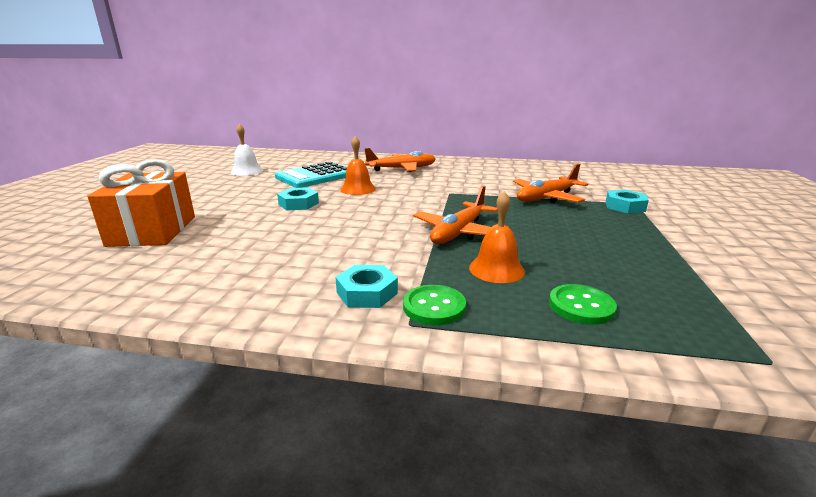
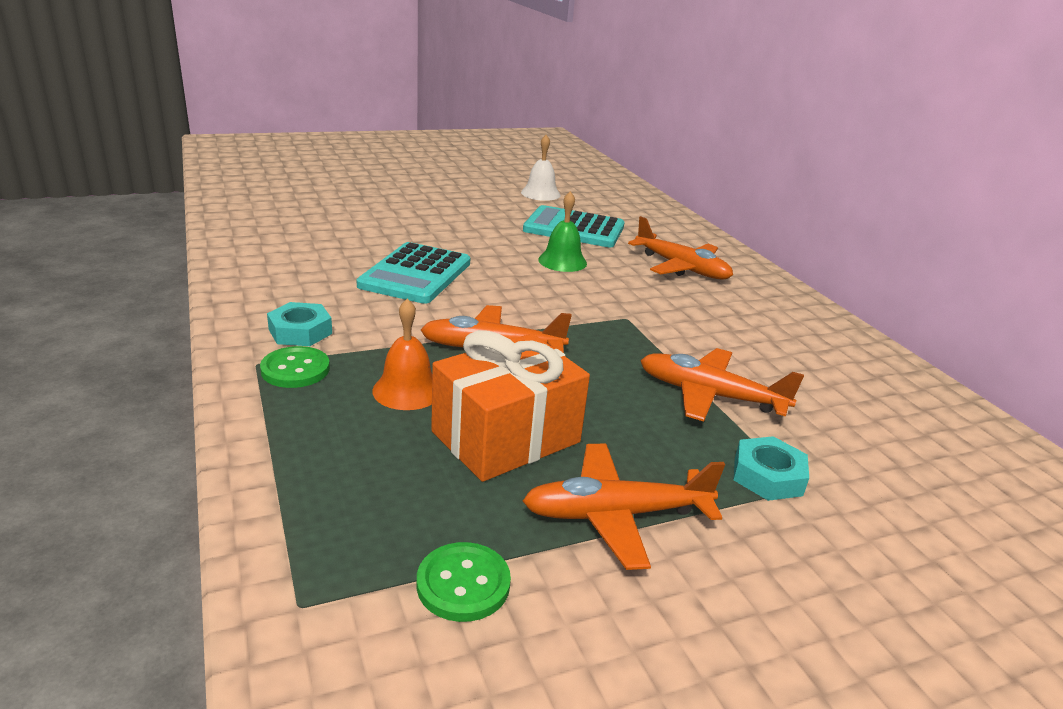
camera: 55 degrees right, 5 degrees up
(153, 231) = (347, 211): orange gift -> orange gift (506, 437)
(298, 204) = (476, 245): turquoise nut -> none
(318, 231) = (415, 274): none -> turquoise calculator
(358, 189) = (562, 261): orange bell -> green bell
(581, 306) = (354, 456): green button -> green button (463, 584)
(658, 244) = (616, 514): none -> orange plane

